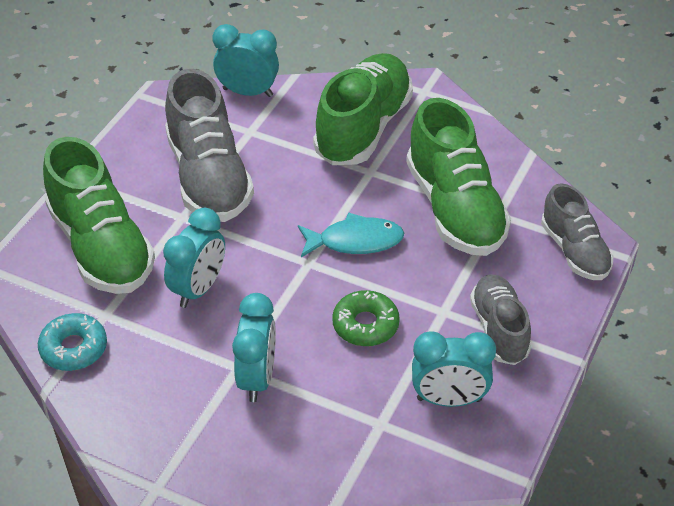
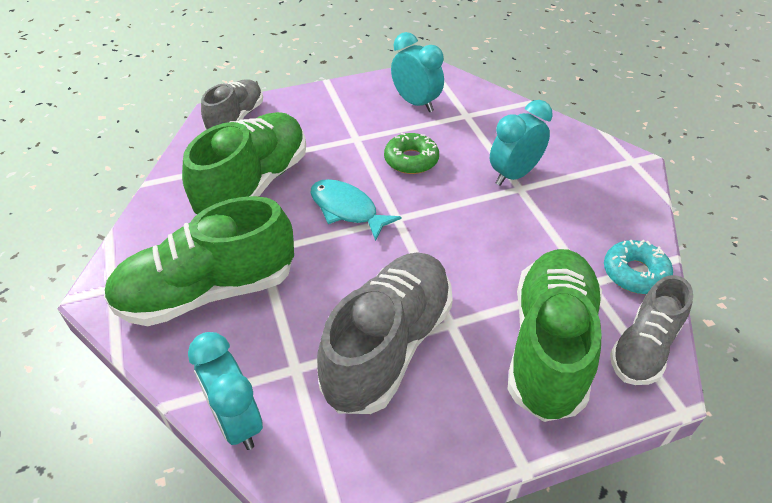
camera: 135 degrees left, 0 degrees up
(198, 289) = (497, 253): turquoise clock -> none
(499, 329) = (341, 113): grey shoe -> grey shoe (644, 348)

